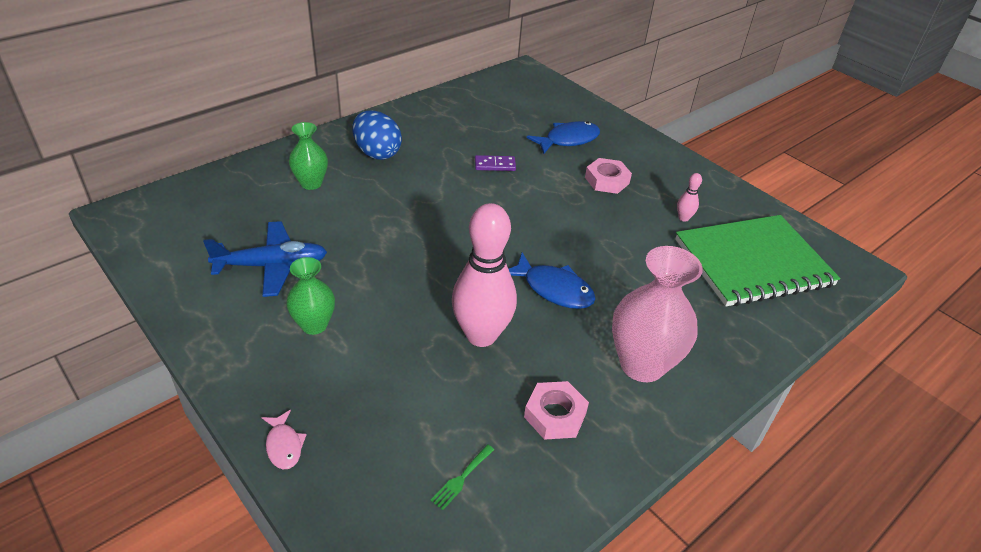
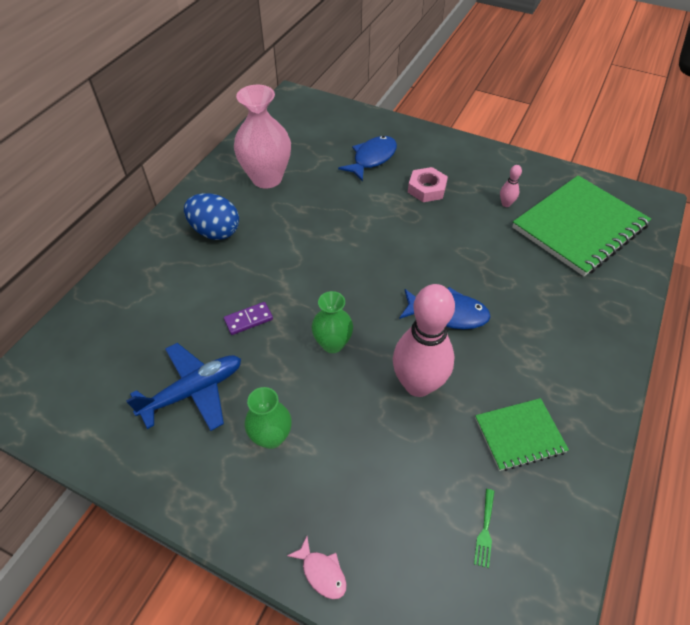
camera: 20 degrees left, 10 degrees up
(311, 183) = (174, 287): green vase -> green vase (332, 344)
(495, 165) = (326, 206): purple domino -> purple domino (248, 319)
(555, 415) = (519, 435): pink nut -> green notebook
(642, 365) = (555, 357): pink vase -> pink vase (267, 178)

